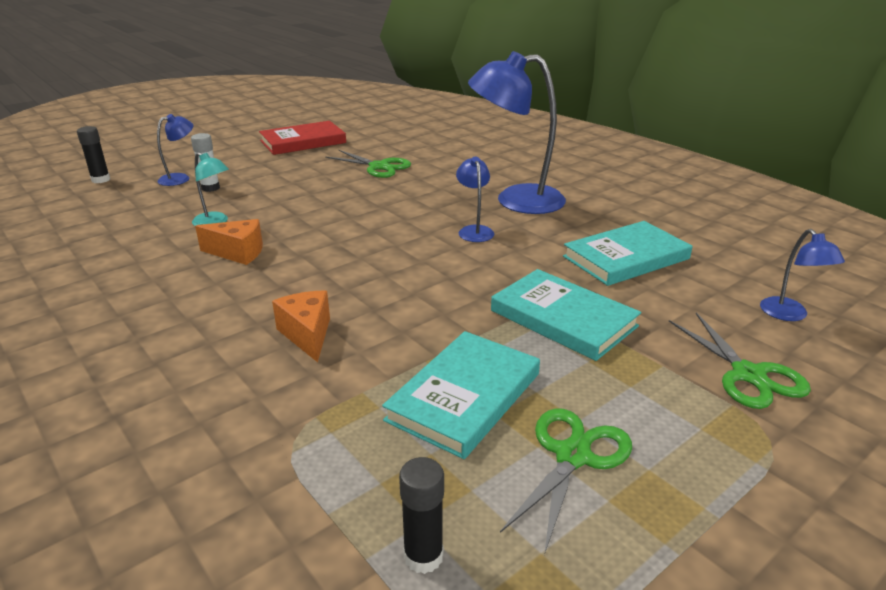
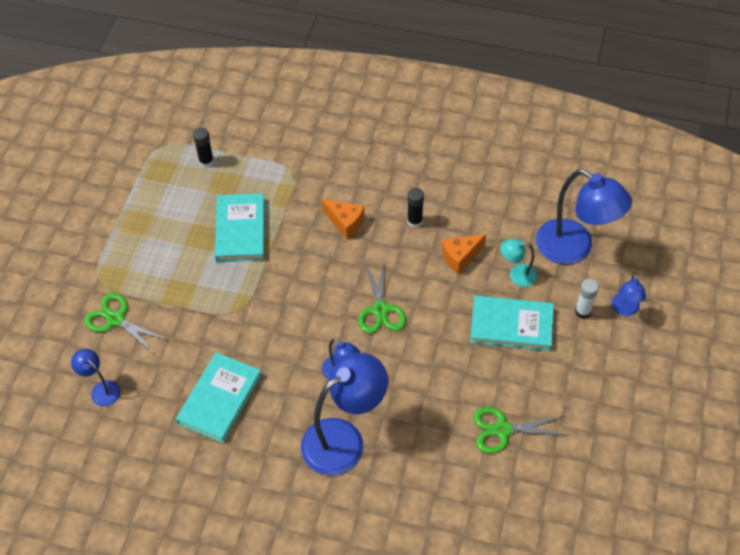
camera: 145 degrees right, 25 degrees up
(101, 180) = (675, 271): black glue stick -> black glue stick (414, 221)
(134, 217) = (574, 248): none -> blue lamp
(303, 142) = (625, 438): red book -> none
(563, 318) = (227, 310): turquoise book -> turquoise book (511, 325)
(572, 456) = (177, 226): green scissors -> green scissors (380, 310)

